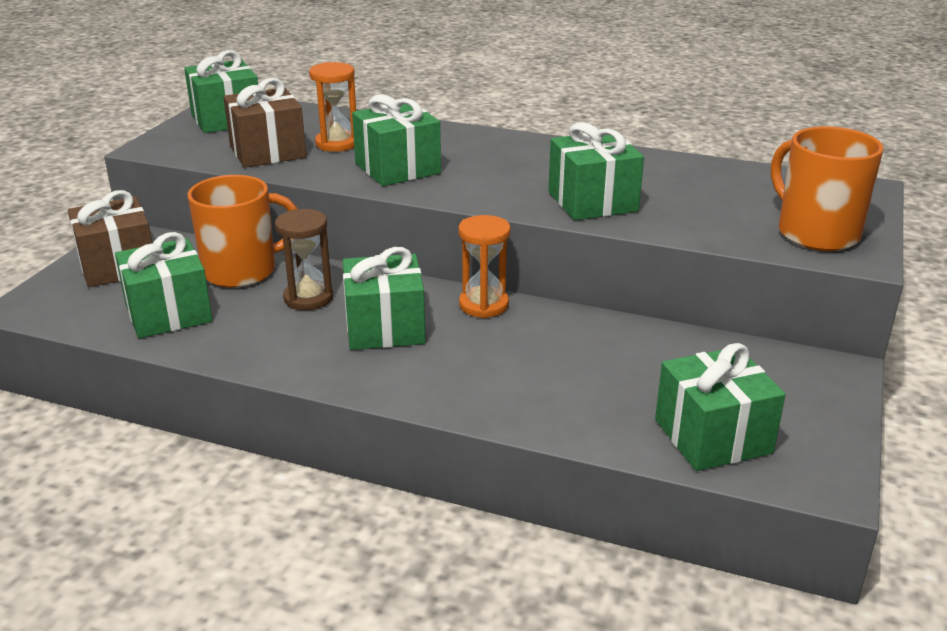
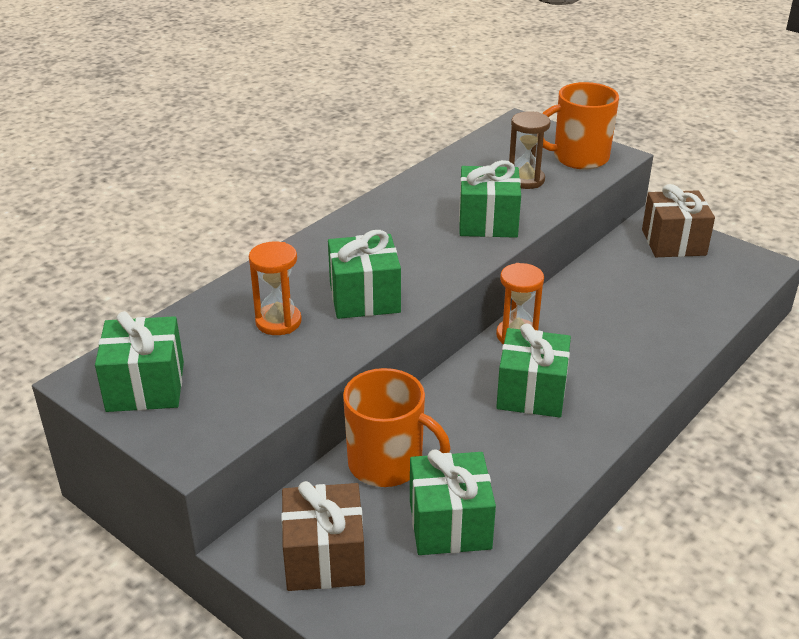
camera: 70 degrees left, 5 degrees up
(242, 271) = (387, 464): orange mug -> orange mug turned 120 degrees clockwise
(267, 151) = (267, 368): brown gift -> brown gift (673, 242)
(308, 298) = (462, 428): brown hourglass -> brown hourglass (525, 180)
(712, 436) = (713, 286): green gift -> none

